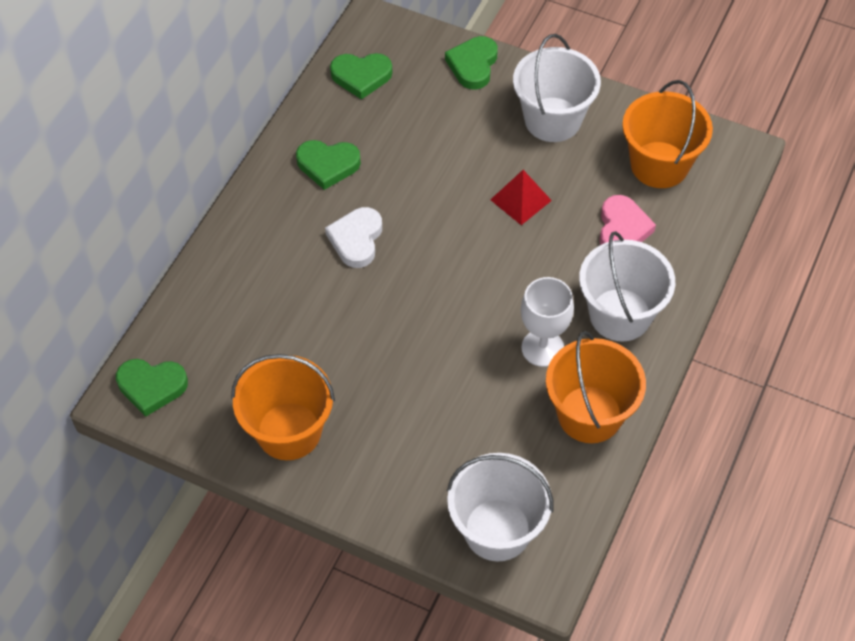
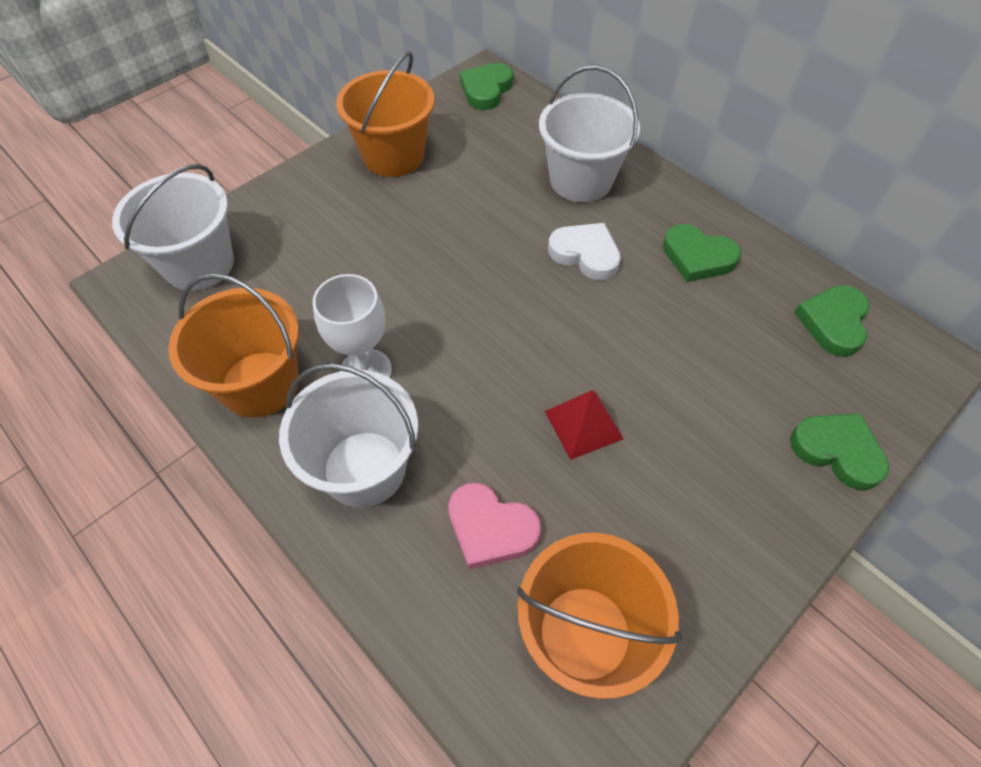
camera: 110 degrees right, 0 degrees up
(328, 165) = (697, 257): green heart -> green heart turned 90 degrees counterclockwise
(553, 120) = (712, 516): white bucket -> white bucket (581, 180)

